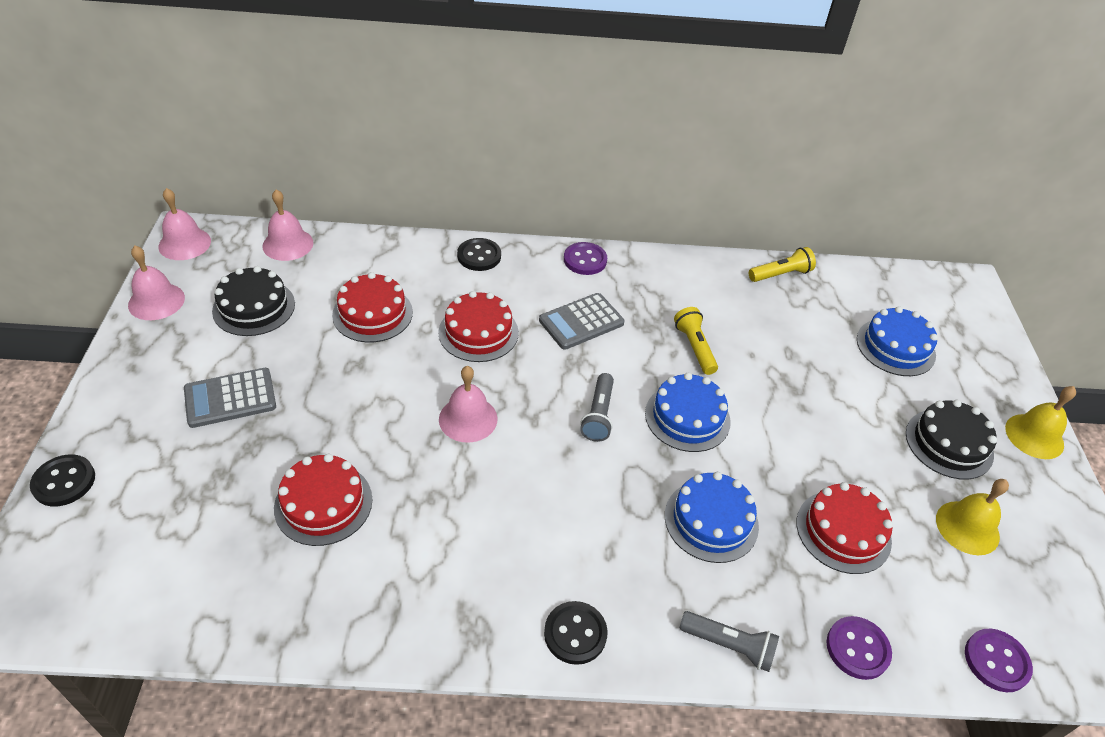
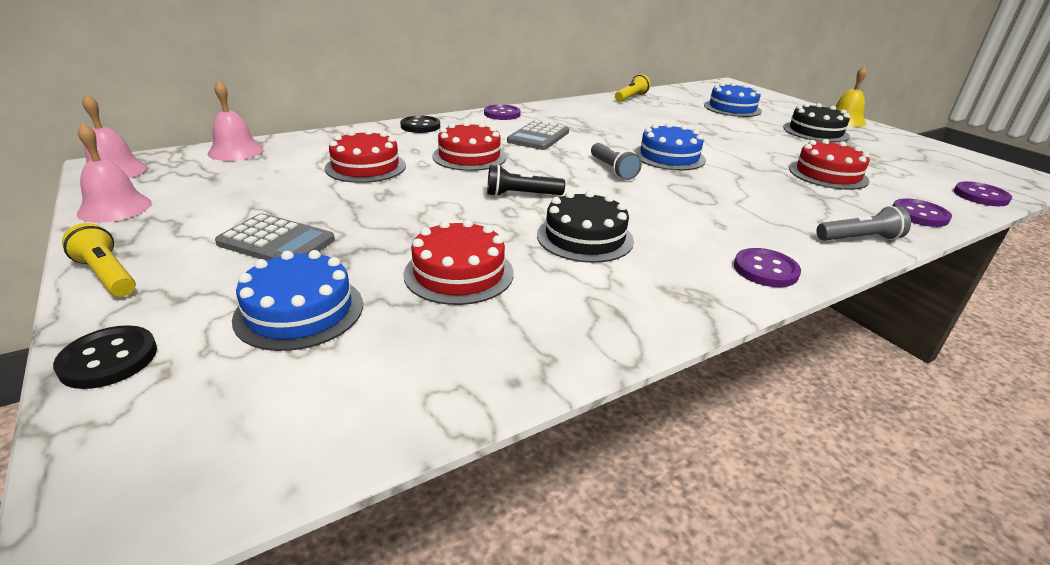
camera: 30 degrees left, 15 degrees down
(230, 398) = (276, 242): grey calculator -> grey calculator turned 105 degrees counterclockwise
(254, 307) = (239, 188): black cake -> black cake (585, 237)
(468, 419) = (521, 195): pink bell -> black flashlight
(575, 634) = (765, 270): black button -> purple button
(694, 347) = (627, 131): yellow flashlight -> yellow flashlight (108, 275)
(711, 520) = (755, 192): blue cake -> blue cake (299, 311)
(967, 527) = (877, 156): yellow bell -> none

